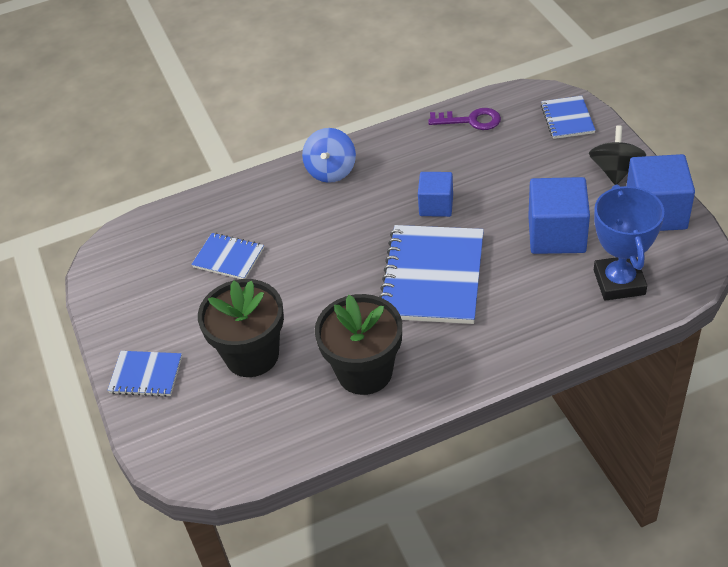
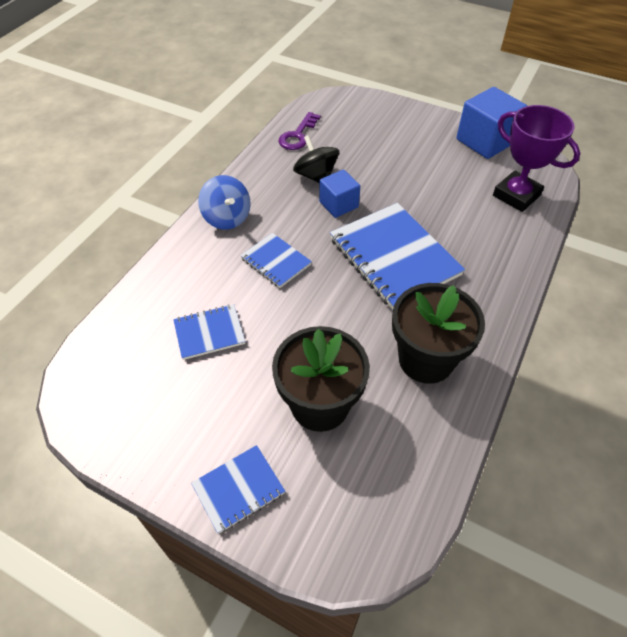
camera: 45 degrees left, 5 degrees up
(470, 120) = (298, 135): purple key -> purple key turned 150 degrees clockwise
(556, 234) = (443, 184): blue cube -> none
(567, 119) = (363, 107): blue notebook -> blue notebook (276, 261)
(615, 171) = (431, 126): black spinning top -> black spinning top (316, 176)
(619, 282) = (516, 195): blue trophy -> purple trophy

